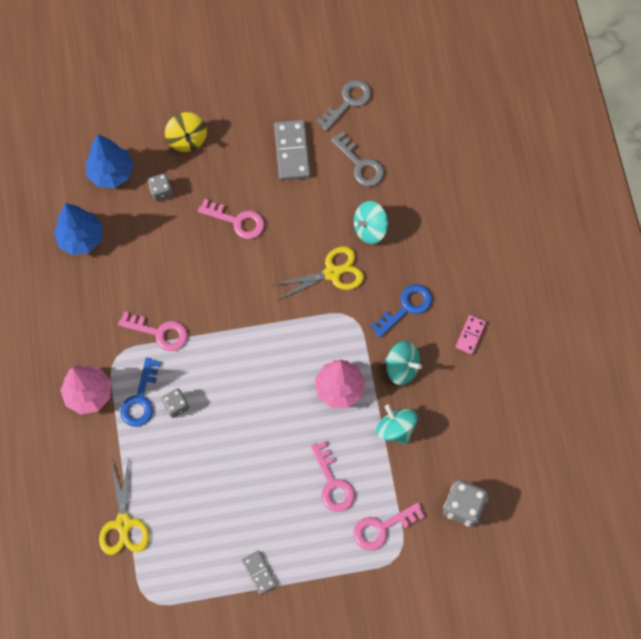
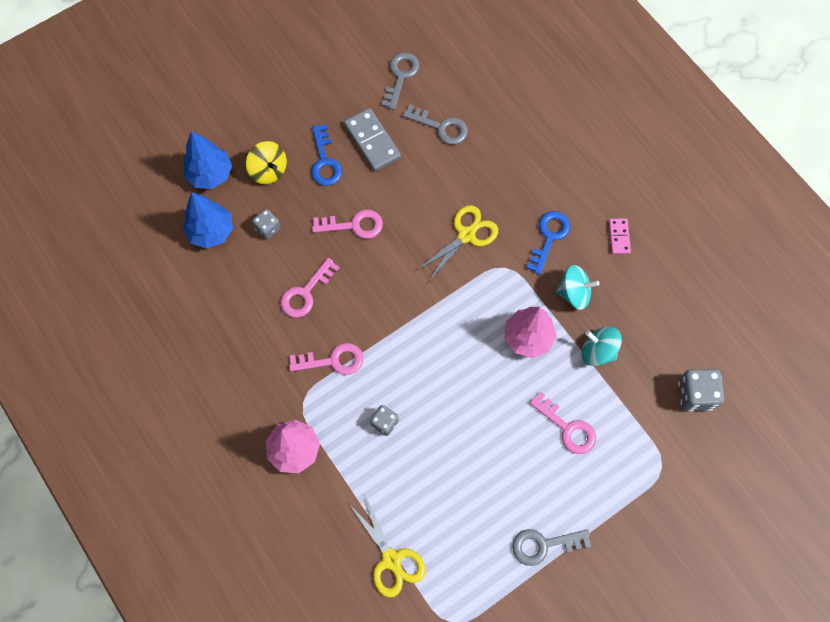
camera: 25 degrees left, 0 degrees up
(81, 238) = (212, 305): blue tree -> blue tree (210, 174)
(140, 399) = (347, 431): blue key -> blue key (324, 161)
(259, 572) = (544, 545): grey domino -> grey key
(370, 229) = (479, 181): turquoise spinning top -> none
(382, 528) = (634, 448): pink key -> pink key (306, 293)

